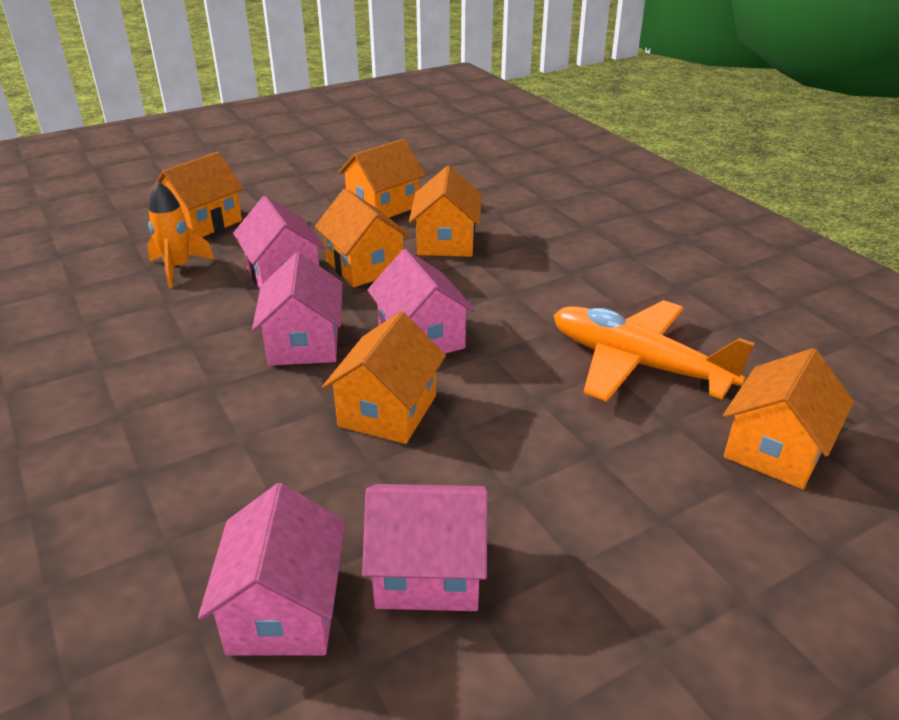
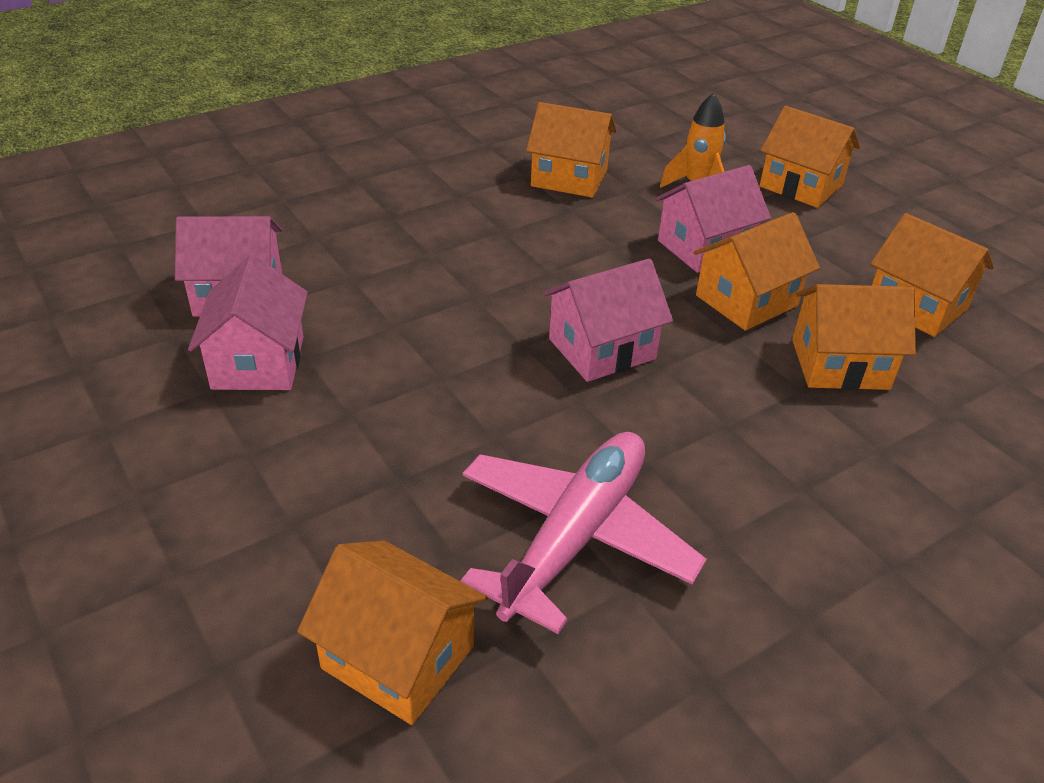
camera: 85 degrees right, 5 degrees up
(304, 343) = (577, 272): pink house -> none
(388, 411) = (470, 331): orange house -> orange house (569, 178)
(637, 364) = (576, 536): orange plane -> pink plane

